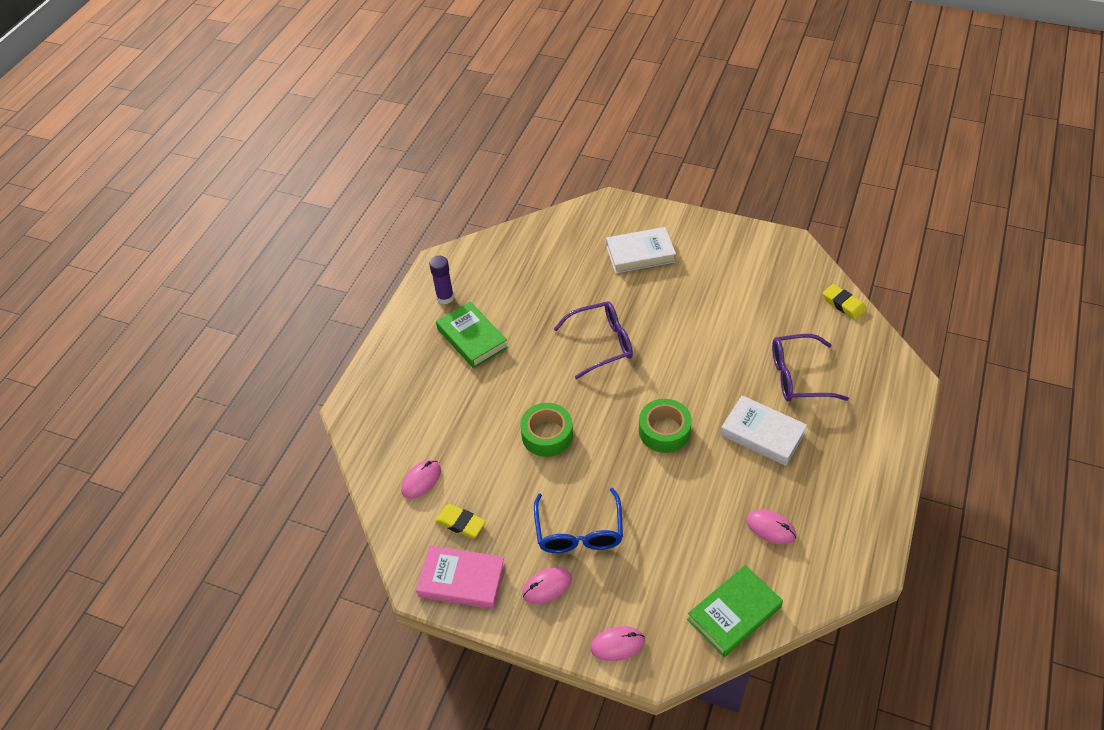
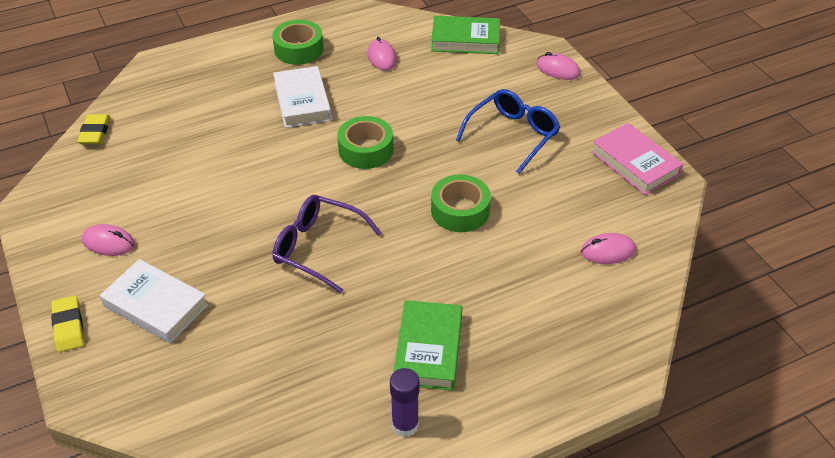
camera: 140 degrees left, 5 degrees down
(460, 523) = (601, 198): yellow eraser -> yellow eraser (68, 326)
(547, 586) = (573, 122): pink mouse -> pink mouse (108, 243)
(798, 376) = (217, 114): purple glasses -> none
(841, 480) = (299, 49): none -> green tape

